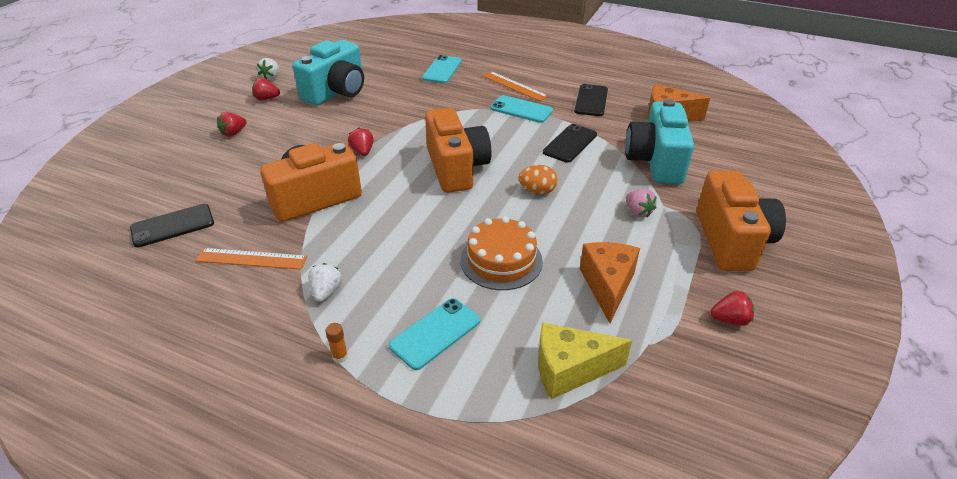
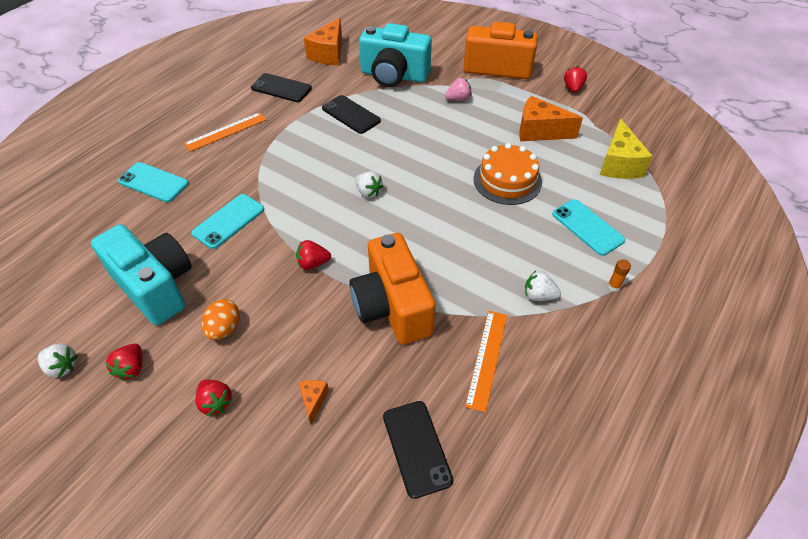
camera: 80 degrees left, 10 degrees up
(226, 172) = (313, 400): none -> orange cheese
(456, 168) = (368, 192): orange camera -> white strawberry
(521, 109) = (277, 134): turquoise phone -> turquoise phone (228, 221)
(537, 191) = (418, 146): orange egg -> orange egg (224, 329)

